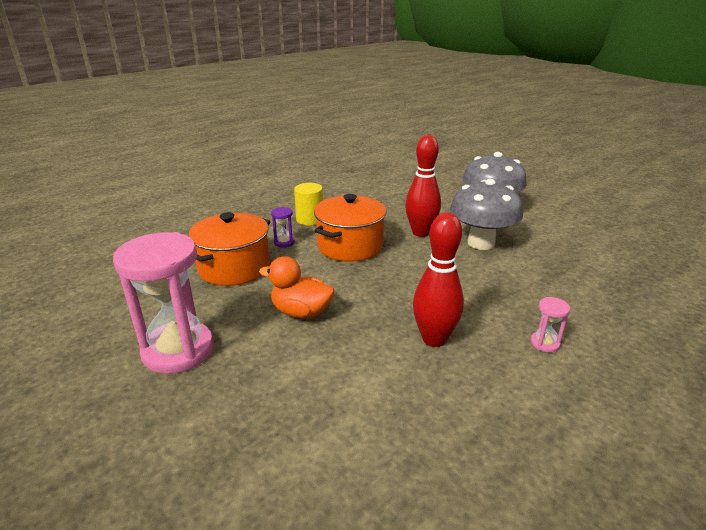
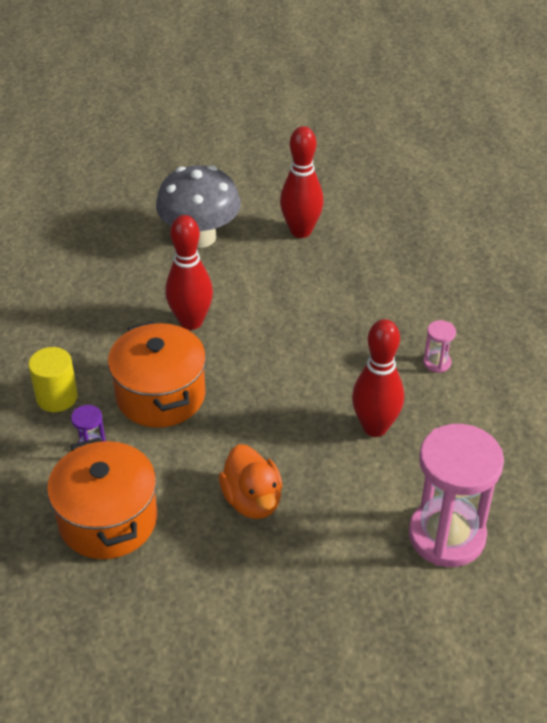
camera: 55 degrees left, 15 degrees up
(178, 350) = (233, 626): pink hourglass -> pink hourglass (446, 535)
(301, 312) = (252, 500): orange duck -> orange duck turned 75 degrees counterclockwise
(481, 243) = (258, 292): grey mushroom -> none
(557, 236) = (301, 231): none -> red bowling pin

